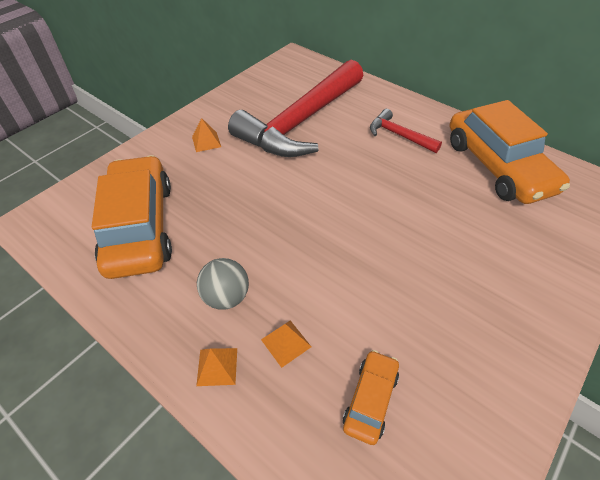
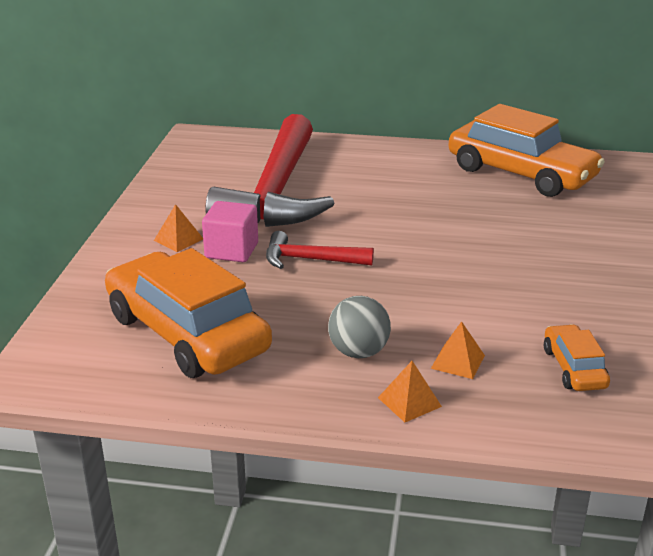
camera: 30 degrees left, 20 degrees down
(228, 164) = (231, 250): none -> pink cube
(398, 135) = (398, 175): red hammer -> red hammer (310, 260)

